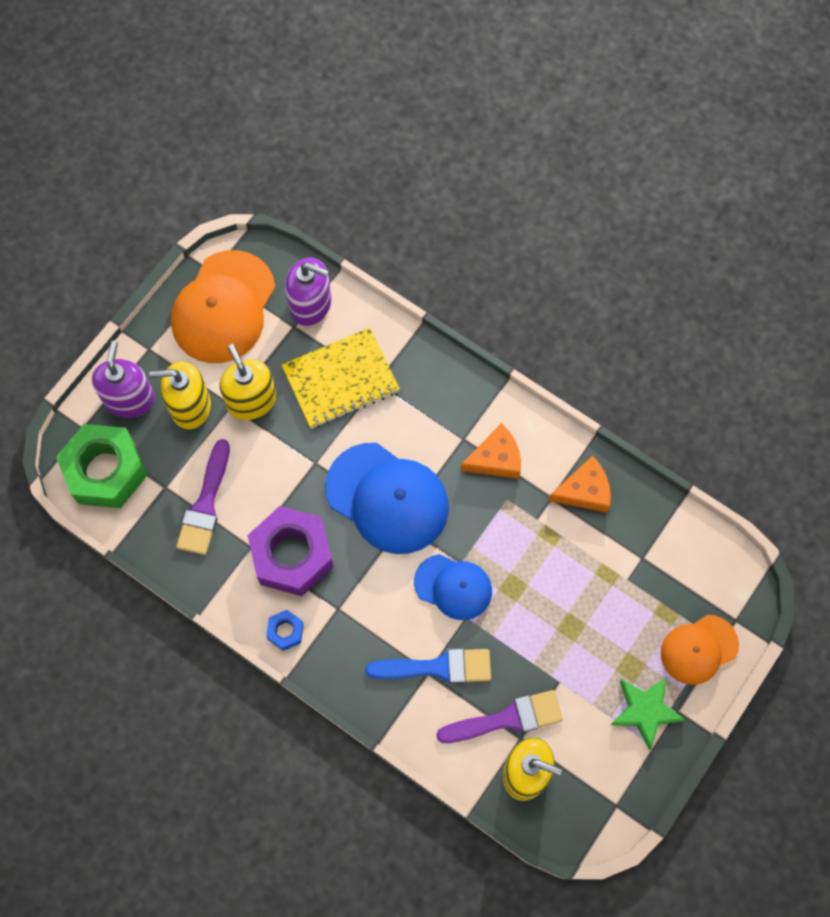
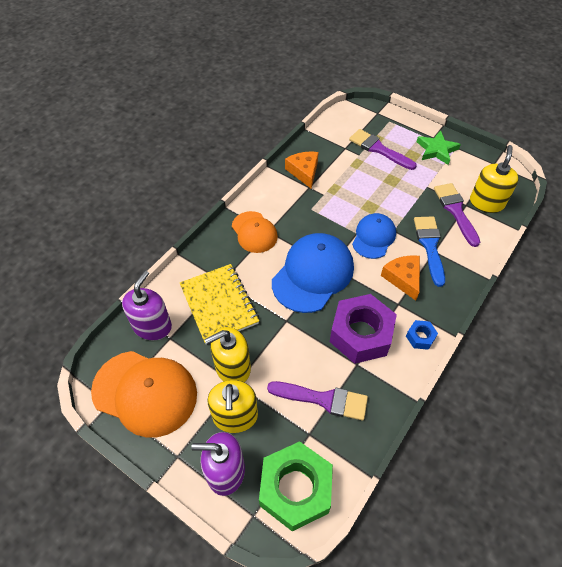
camera: 90 degrees left, 15 degrees down
(496, 459) = (282, 214): orange cheese -> orange cheese (403, 278)
(642, 613) = (379, 149): none -> purple brush
(699, 649) = (396, 127): orange cap -> orange cap (254, 232)

